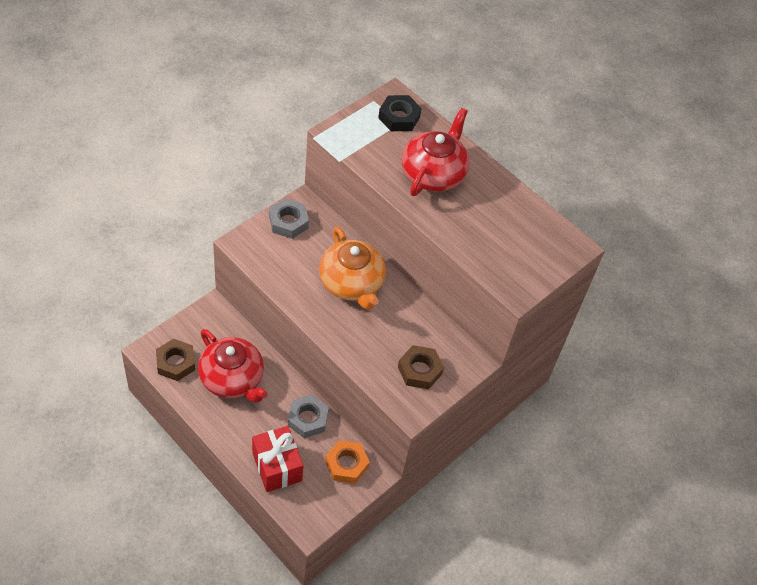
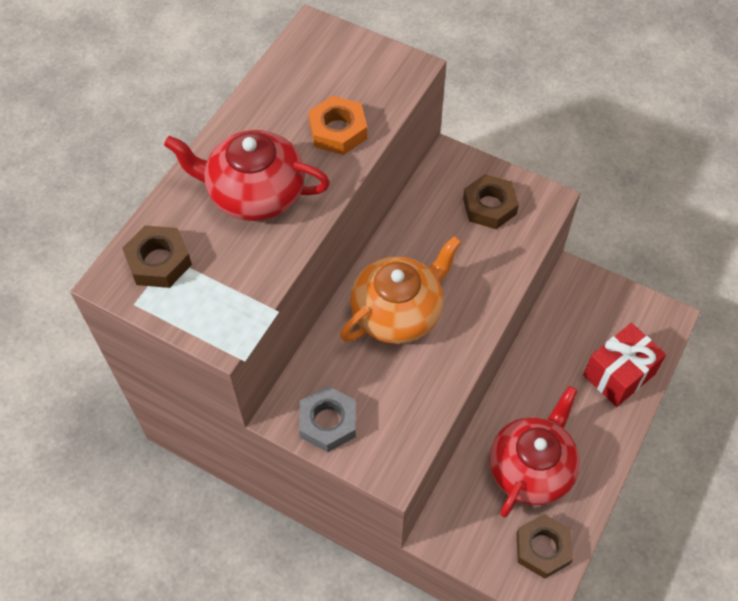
camera: 100 degrees left, 5 degrees up
(307, 419) = (542, 363): grey nut -> none
(346, 464) = (577, 305): orange nut -> orange nut (338, 131)
(399, 117) = (159, 261): black nut -> brown nut

